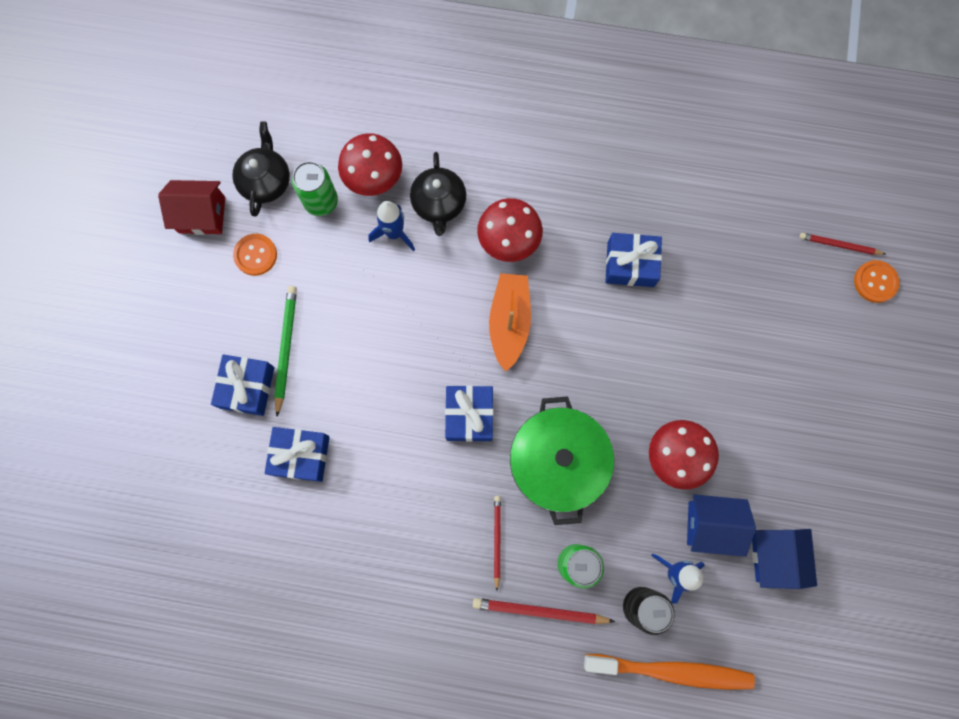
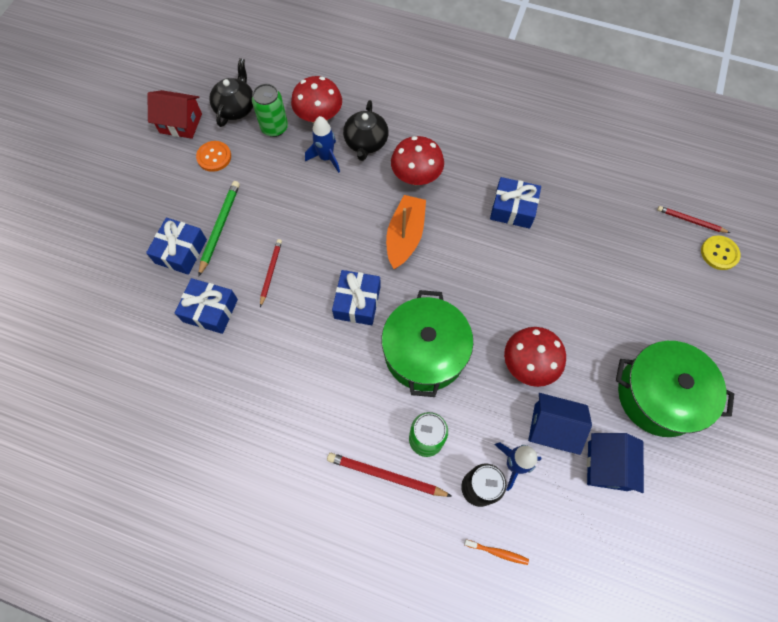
camera: 10 degrees right, 10 degrees down
(497, 540) = (360, 408): red pencil -> red pencil (271, 272)
(671, 670) = (497, 552): orange toothbrush -> orange toothbrush, size x0.41
(822, 467) = (659, 395): none -> green pot
(875, 282) = (719, 253): orange button -> yellow button

